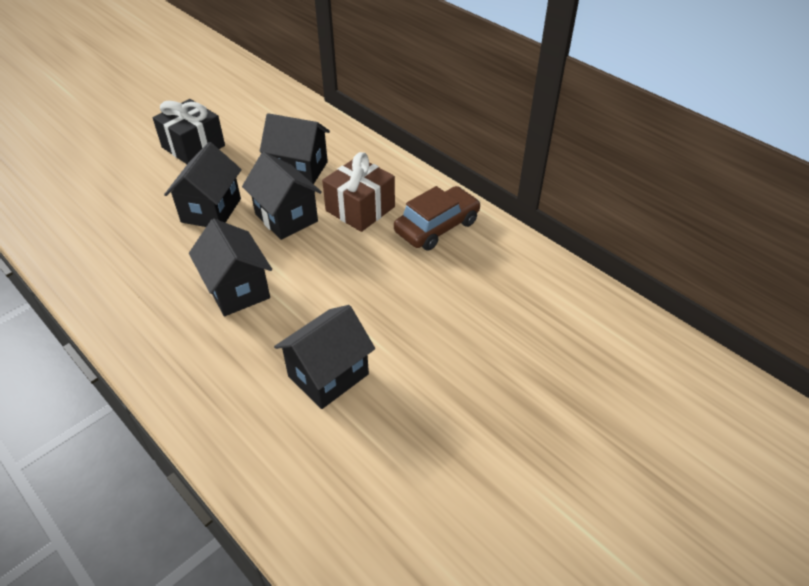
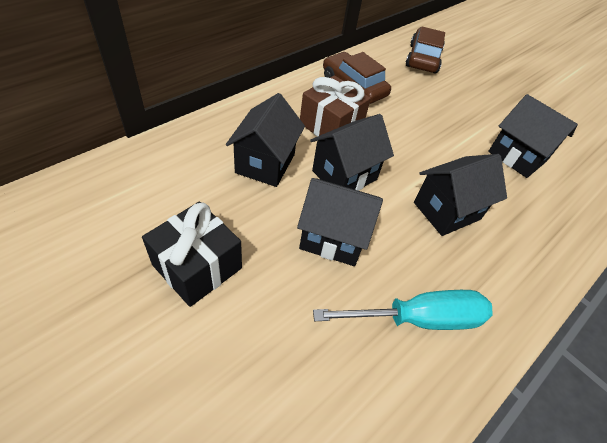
camera: 95 degrees left, 5 degrees up
(124, 258) = (420, 319): none -> turquoise screwdriver
(534, 300) = (423, 59): none -> brown car

